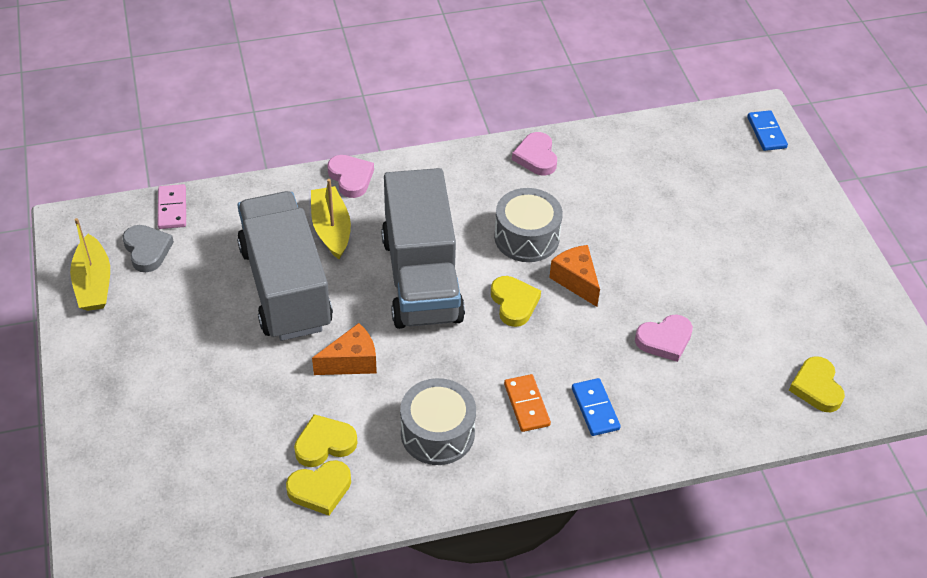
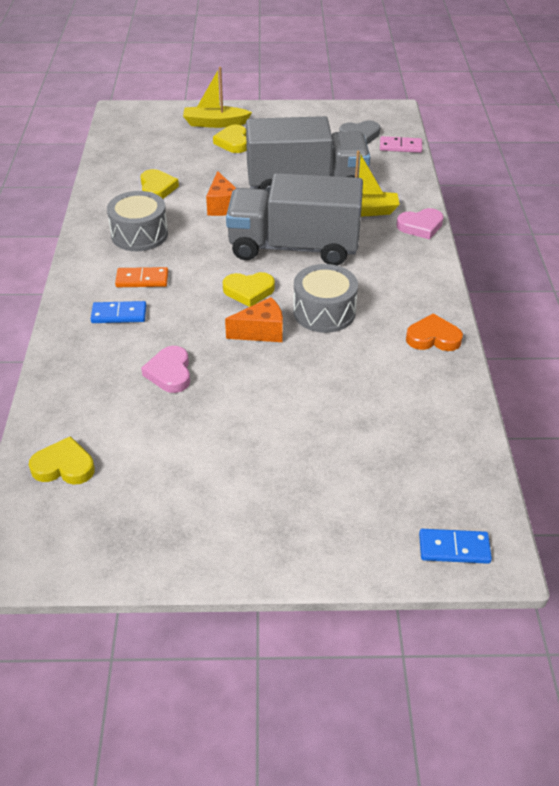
camera: 105 degrees right, 5 degrees down
(93, 283) = (334, 116): yellow boat -> yellow boat (215, 123)
(320, 489) = (122, 183): yellow heart -> yellow heart (233, 142)
(536, 157) = (433, 338): pink heart -> orange heart

